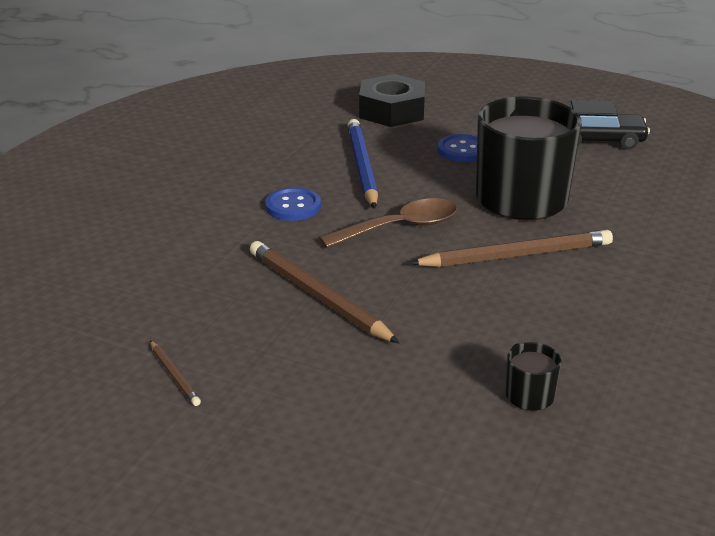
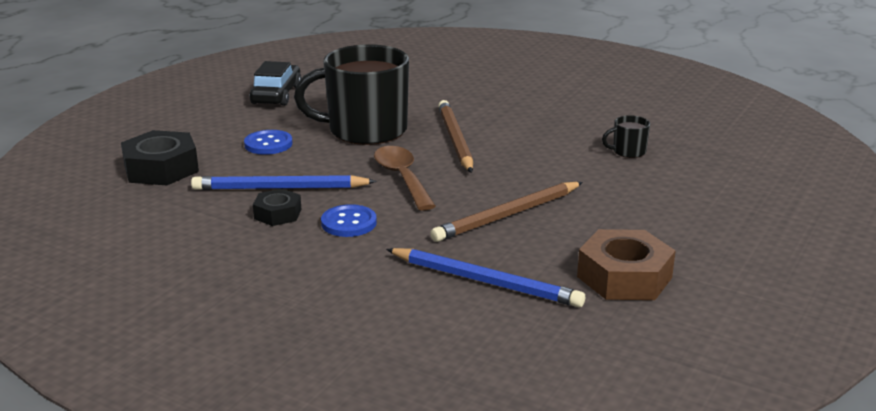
camera: 85 degrees left, 5 degrees down
(174, 285) = (485, 281): none -> blue pencil
(174, 375) = (624, 277): brown pencil -> brown nut
(308, 171) = (277, 214): none -> black nut

